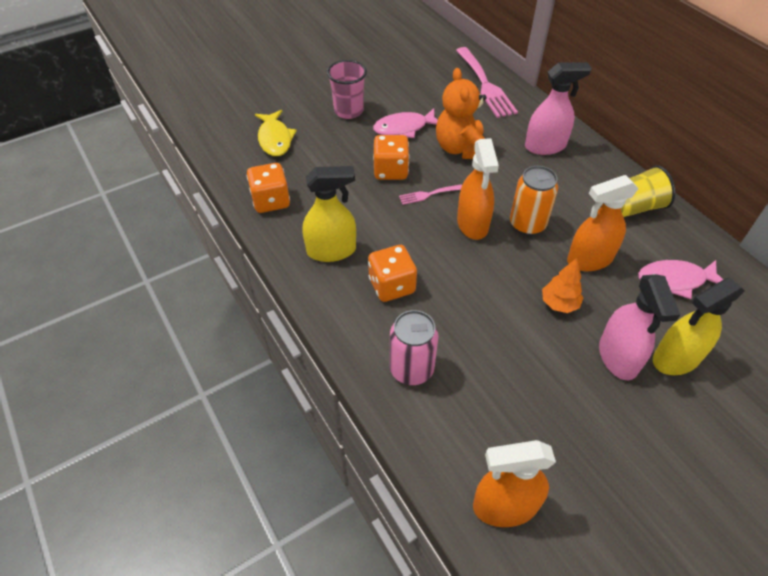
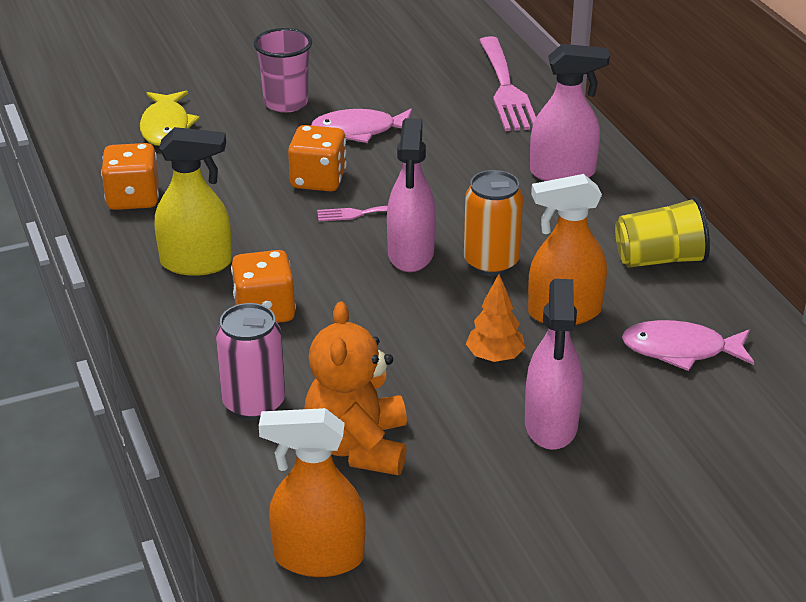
camera: 10 degrees right, 15 degrees down
(461, 148) = (433, 163): orange teddy bear -> orange teddy bear (358, 446)
(472, 224) = (411, 254): orange spray bottle -> pink spray bottle
(676, 359) = (634, 436): yellow spray bottle -> none

